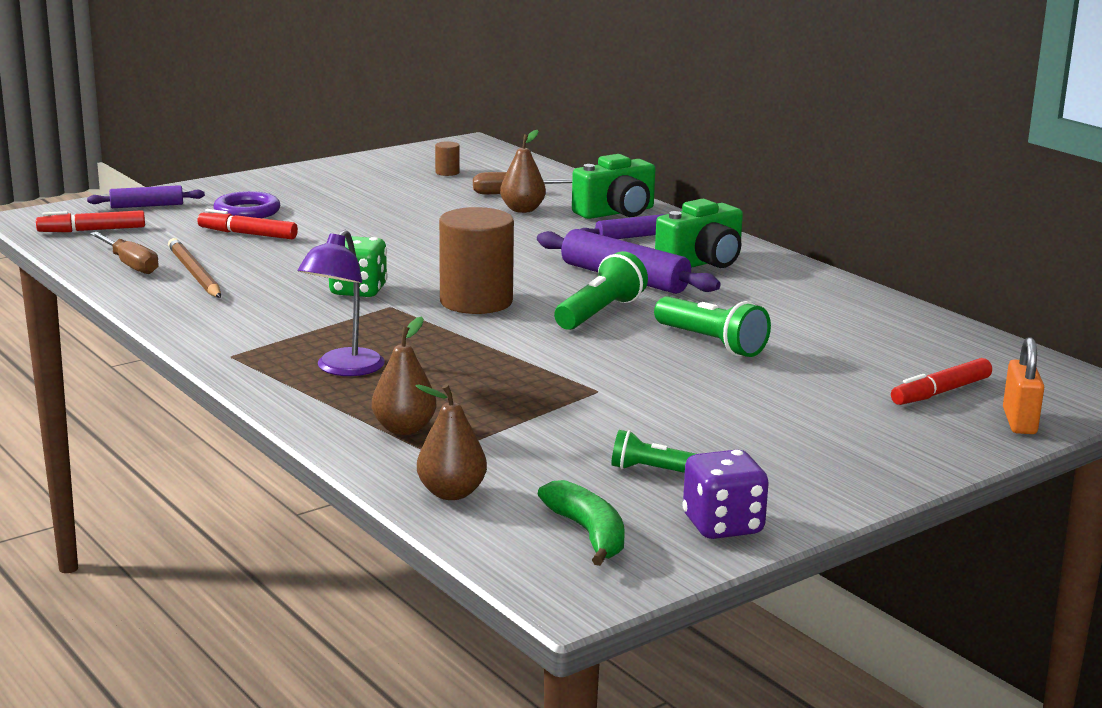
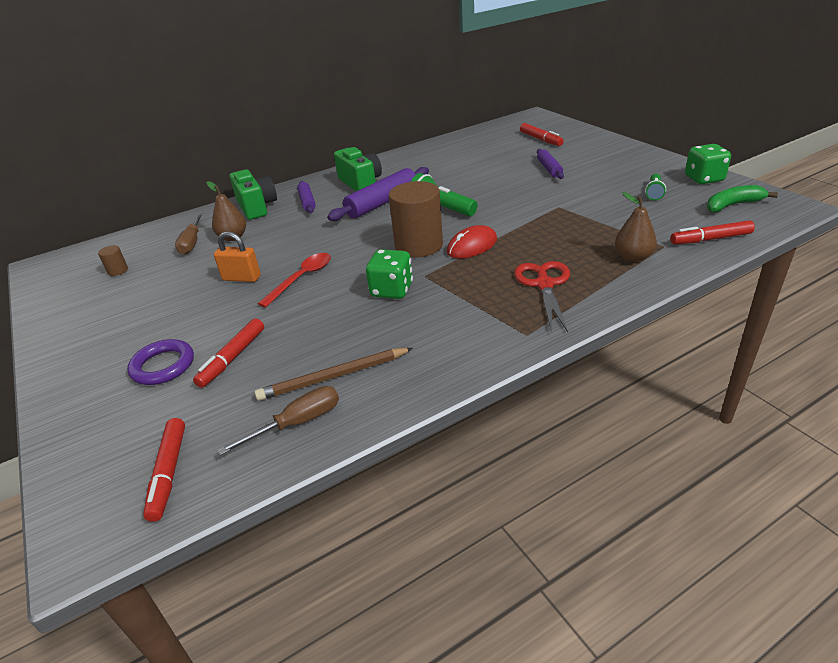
camera: 80 degrees left, 15 degrees up
(147, 206) = (100, 440): purple rolling pin -> purple rolling pin (549, 169)
(343, 369) = (544, 284): purple lamp -> red scissors
(402, 249) = (302, 279): none -> red spoon
(451, 493) = (710, 239): brown pear -> red marker
(467, 331) = (472, 246): none -> red mouse
(711, 343) = (486, 181): green flashlight -> none
(722, 525) = (704, 179): purple dice -> green dice
(1019, 422) = (568, 129): orange padlock -> orange padlock (241, 278)

